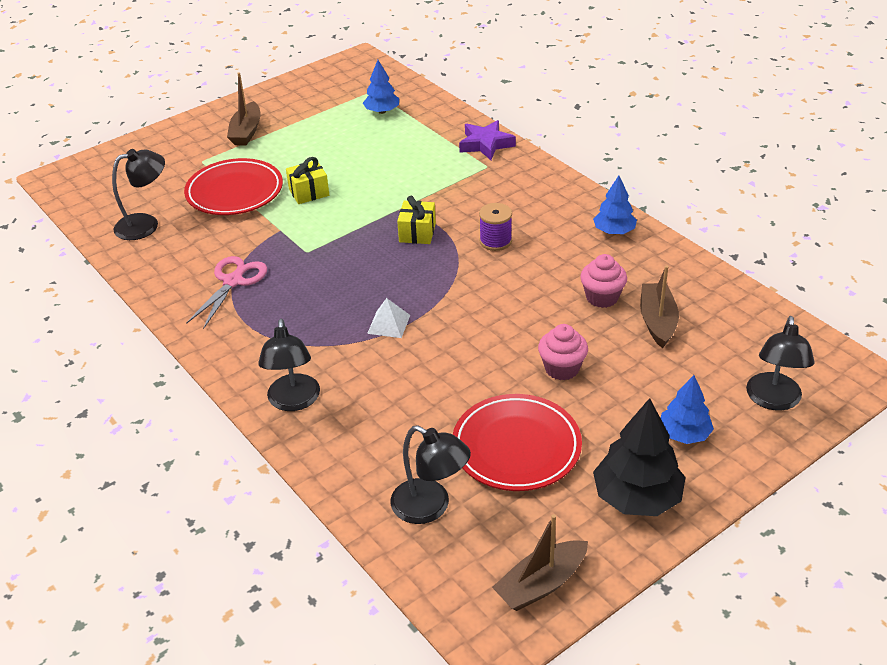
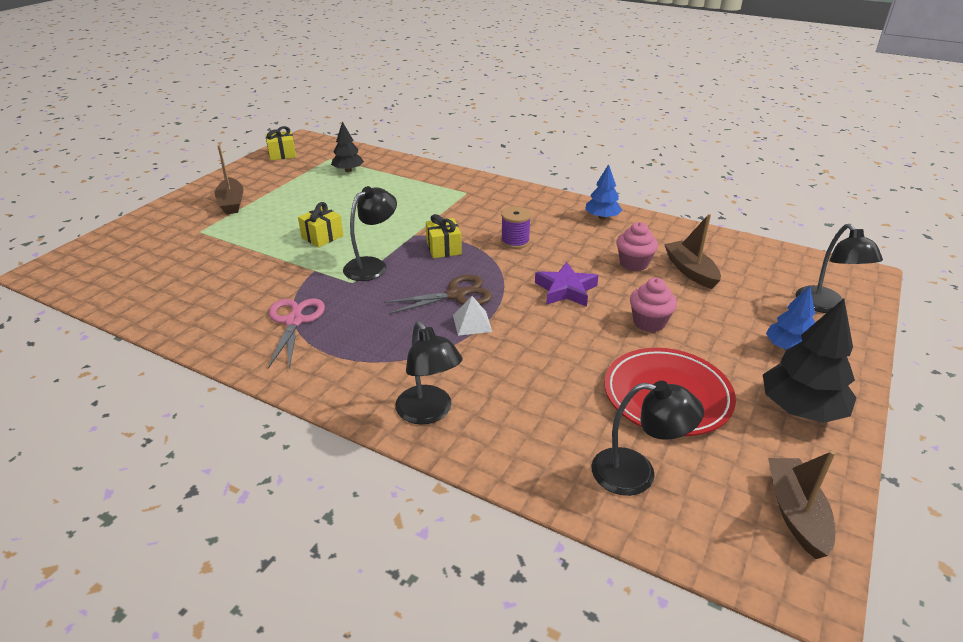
camera: 25 degrees left, 5 degrees down
(146, 224) = (170, 292): black lamp -> black lamp (372, 265)
(234, 192) = (249, 249): red plate -> none
(327, 76) = (282, 154): none -> yellow gift
(382, 111) = (348, 170): blue tree -> black tree
(395, 290) = (457, 295): none -> brown scissors
(486, 144) = (453, 178): purple star -> purple star (566, 290)
(541, 584) = (796, 513): brown boat -> brown boat turned 150 degrees clockwise

